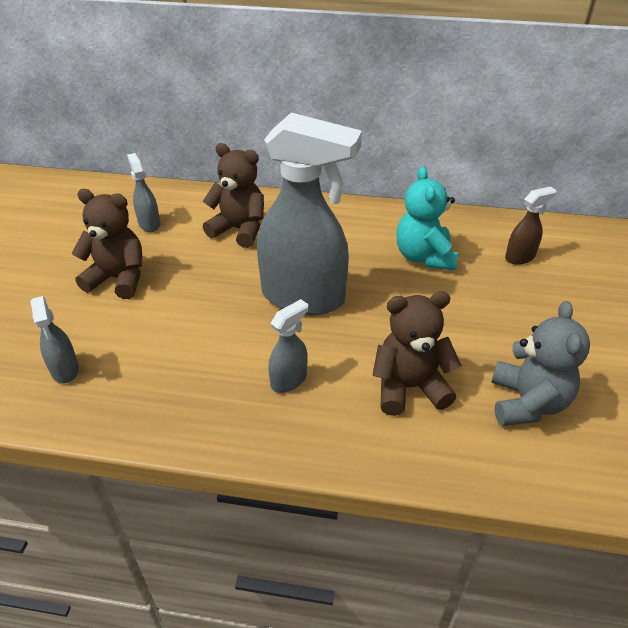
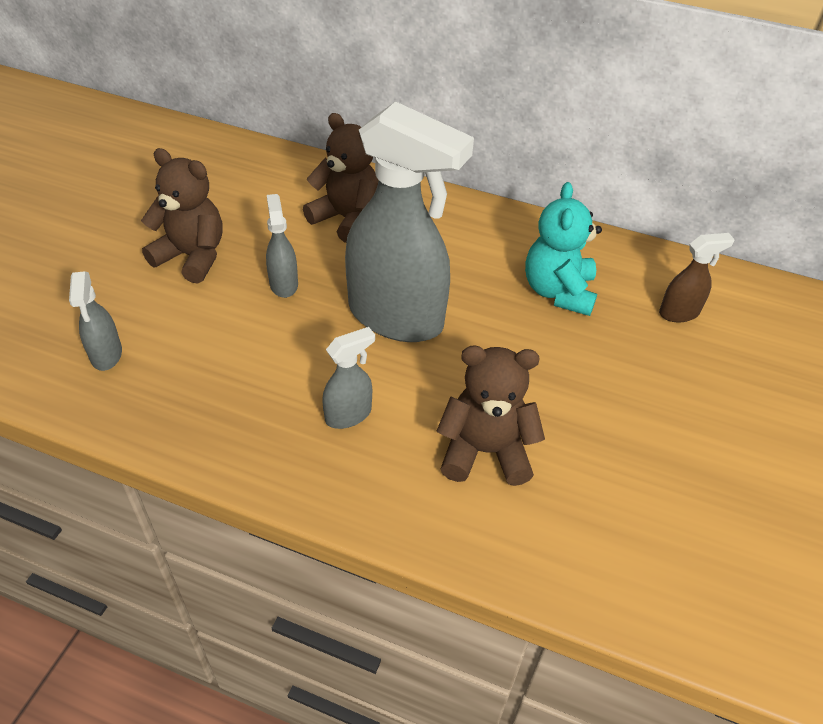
camera: 10 degrees right, 5 degrees up
(149, 224) = (245, 194): grey spray bottle -> grey spray bottle (284, 284)
(527, 402) = (620, 498): grey teddy bear -> none

